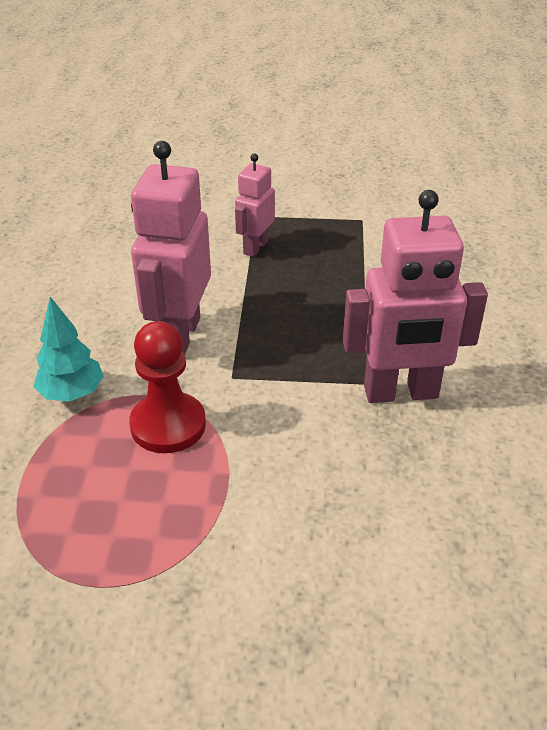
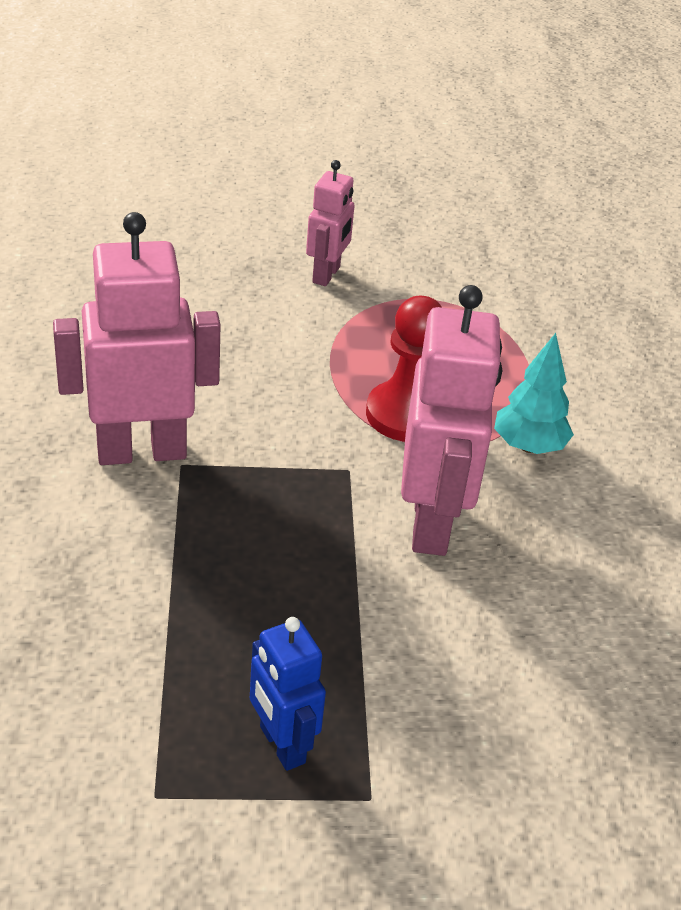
camera: 170 degrees right, 0 degrees up
(255, 247) = (358, 703): pink robot -> pink robot (326, 275)
(299, 233) = (281, 745): none -> blue robot

